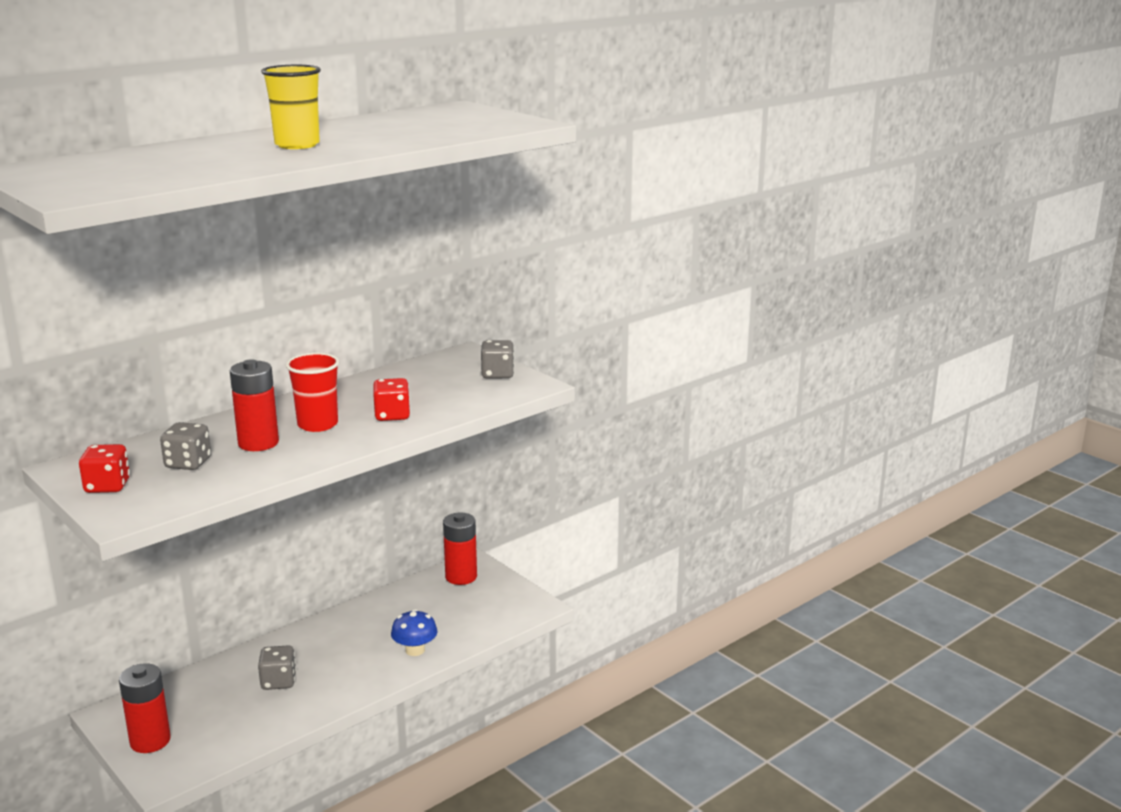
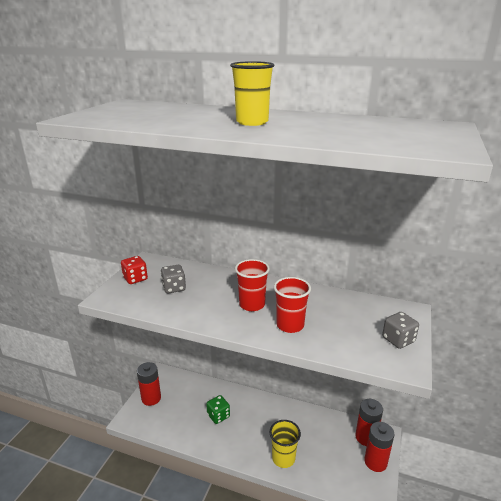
camera: 60 degrees right, 5 degrees up
(258, 443) = (213, 297): red battery -> red battery (375, 462)
(278, 681) = (218, 416): grey dice -> green dice
(392, 415) = (290, 325): red dice -> red cup
(415, 650) = (283, 458): blue mushroom -> yellow cup

